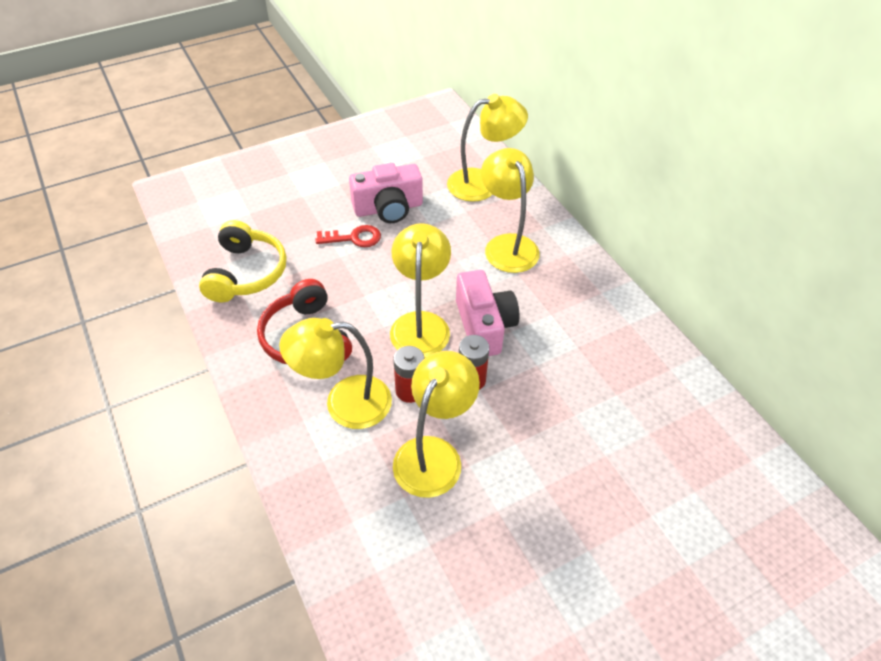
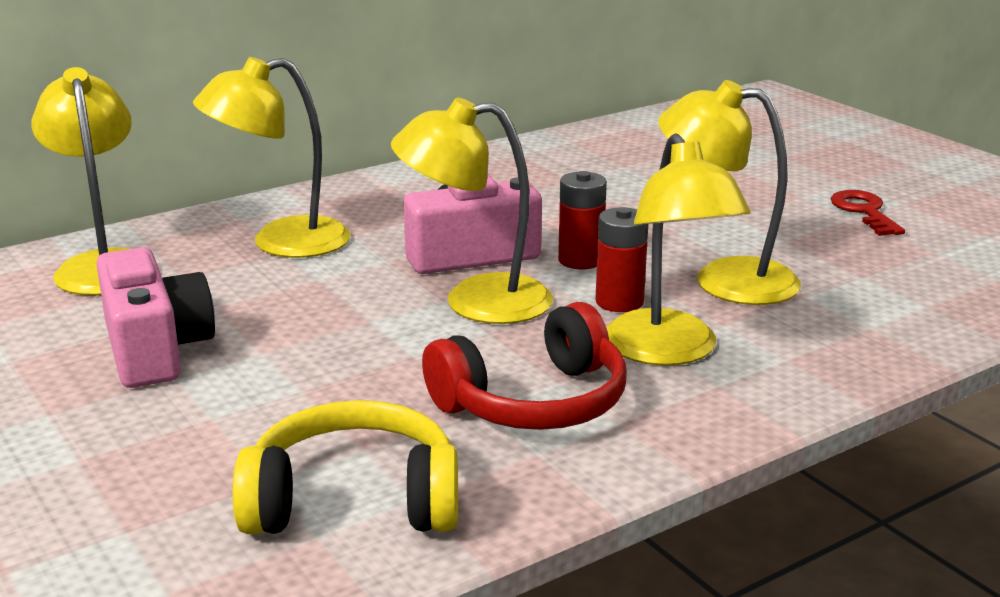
camera: 95 degrees left, 25 degrees down
(354, 238) = (245, 379): red key -> red key (864, 212)

